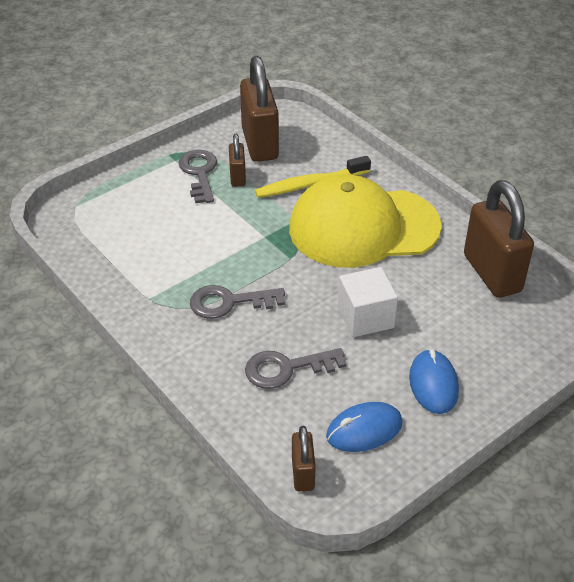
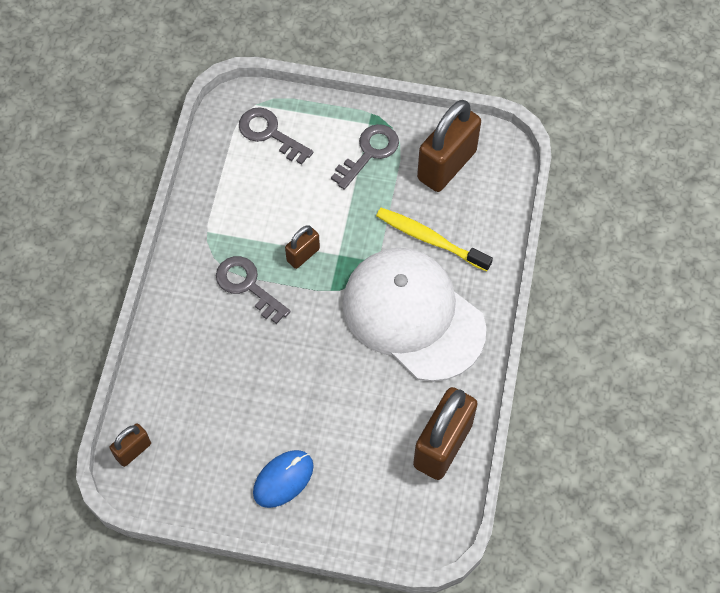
camera: 50 degrees right, 20 degrees up
(237, 177) = (390, 182): brown padlock -> brown padlock (303, 255)
(287, 368) = (216, 372): grey key -> grey key (270, 133)
(363, 227) = (413, 315): yellow cap -> white cap
(364, 430) = (201, 462): blue mouse -> none
(365, 317) = (312, 387): white cube -> none

